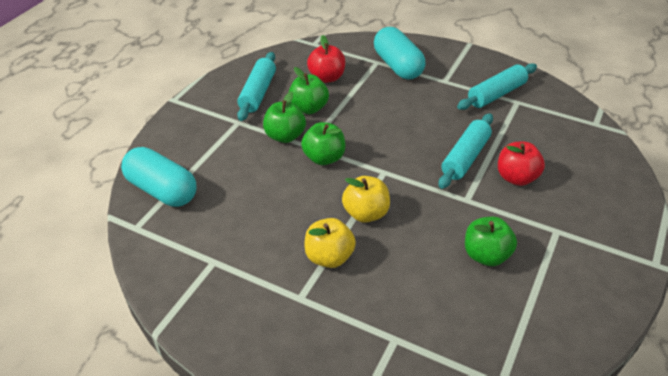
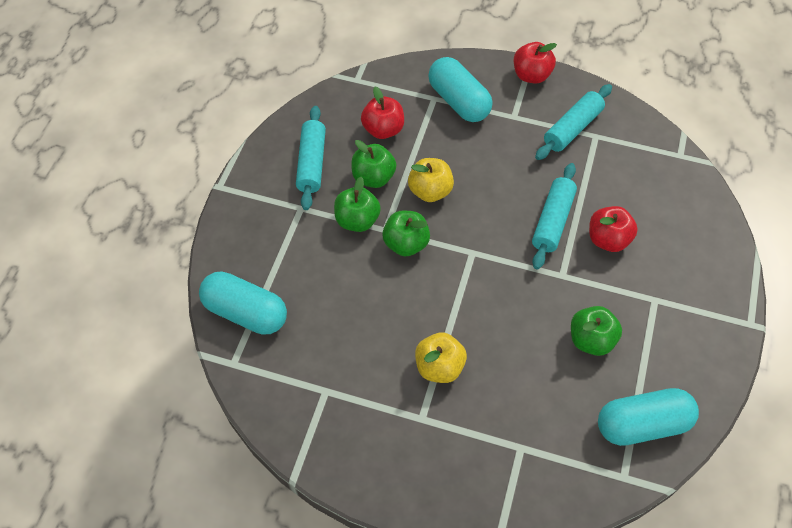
camera: 10 degrees left, 15 degrees up
(365, 213) = (464, 308): yellow apple -> yellow apple (430, 191)
(466, 56) = (531, 75): none -> red apple
(528, 337) = (642, 424): none -> turquoise capsule

